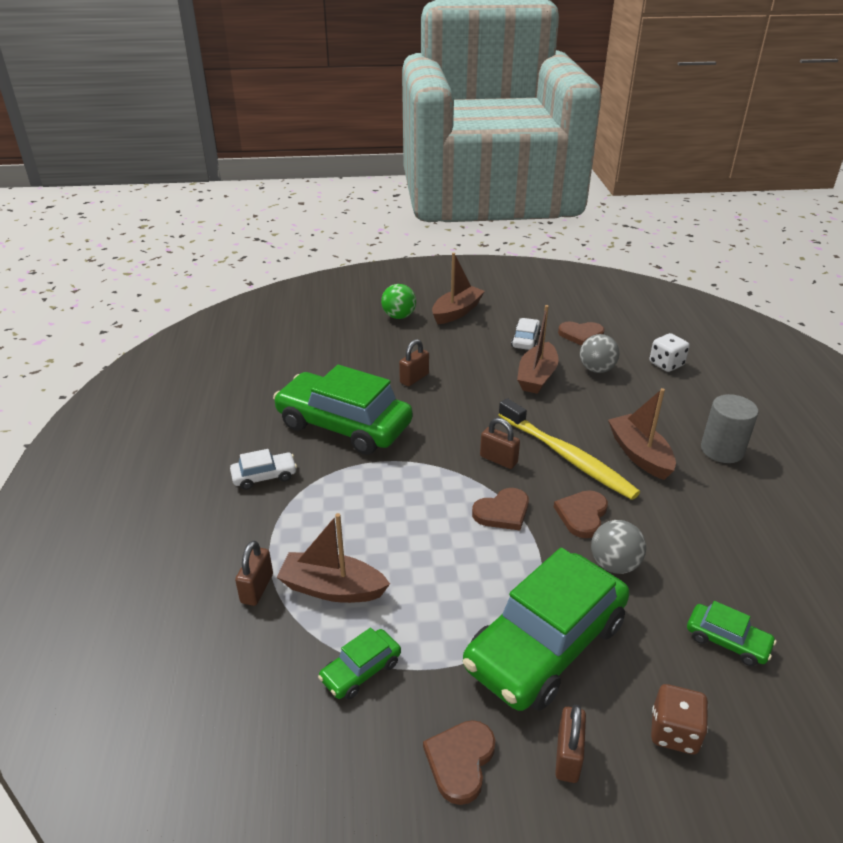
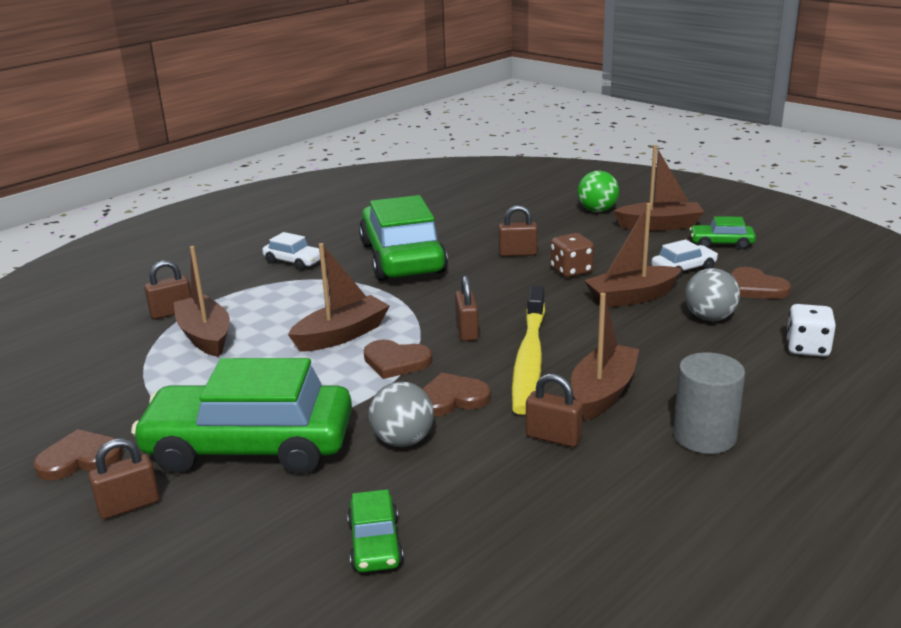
camera: 50 degrees right, 10 degrees down
(361, 670) = (132, 383): green car -> green car (721, 243)
(429, 516) = (341, 335): none -> brown boat
(671, 501) = (553, 437): none -> brown padlock
(674, 732) = (211, 552): brown dice -> brown dice (571, 271)

